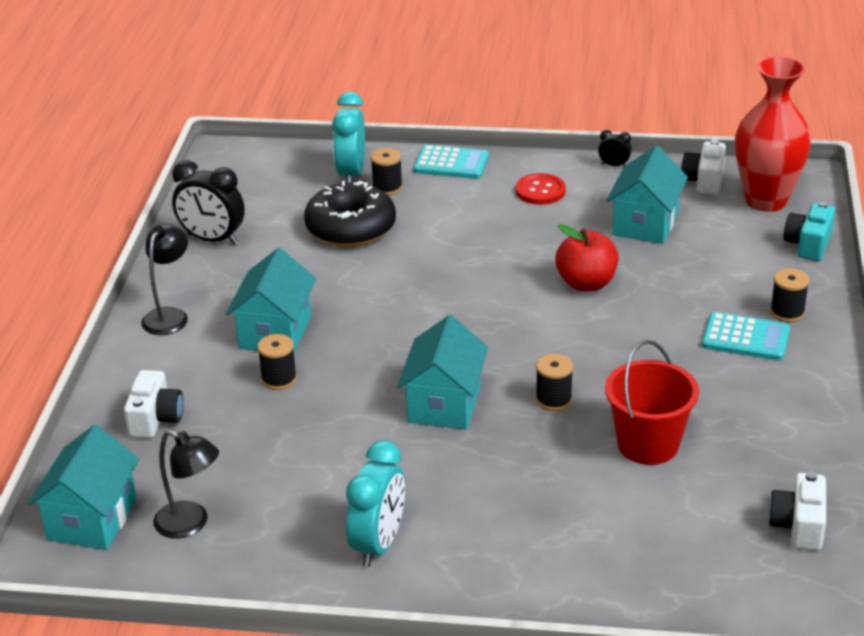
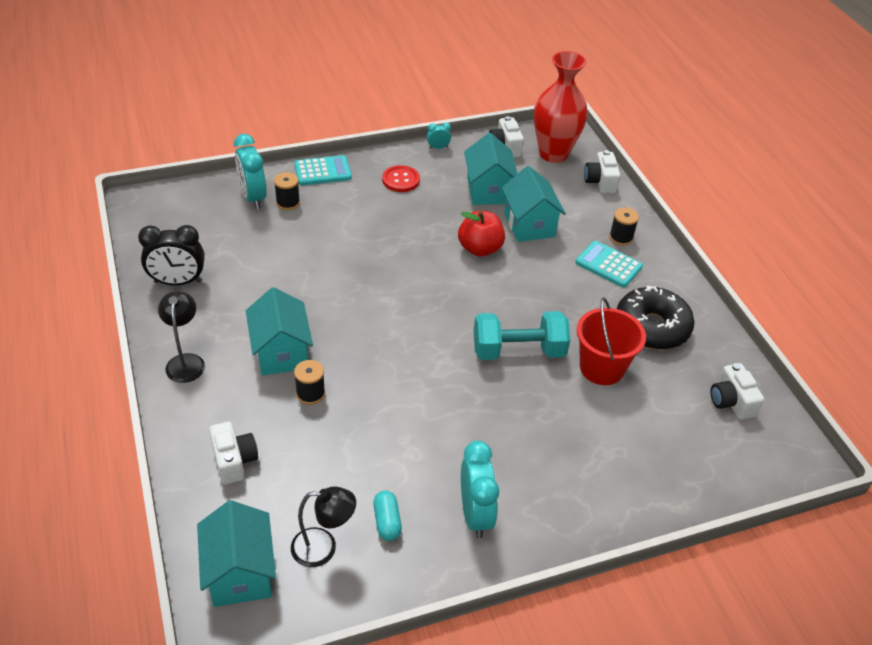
camera: 30 degrees left, 10 degrees up
(275, 521) = (387, 521): none -> turquoise capsule
(351, 228) = (282, 244): black donut -> black donut (651, 327)
(444, 404) = (446, 378): turquoise house -> turquoise house (529, 224)
(553, 400) = (518, 351): black spool -> turquoise dumbbell
(614, 165) = (438, 147): black clock -> turquoise clock
(745, 338) = (608, 265): turquoise calculator -> turquoise calculator turned 135 degrees counterclockwise
(808, 244) = (600, 182): turquoise camera -> white camera

